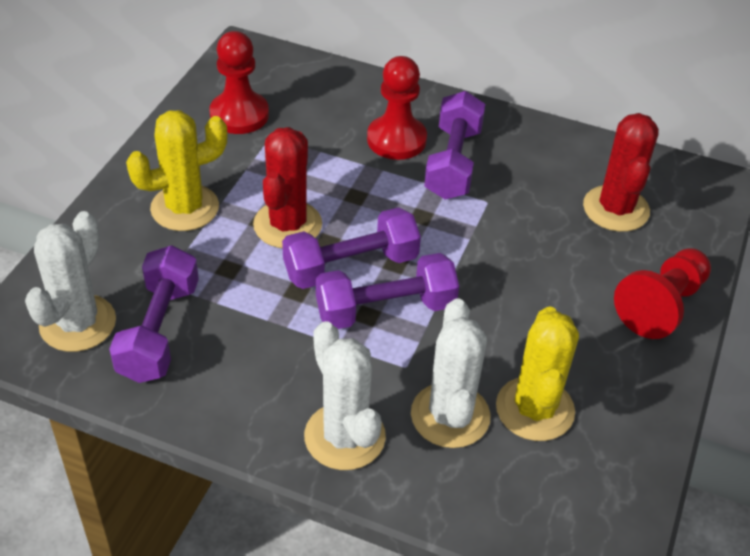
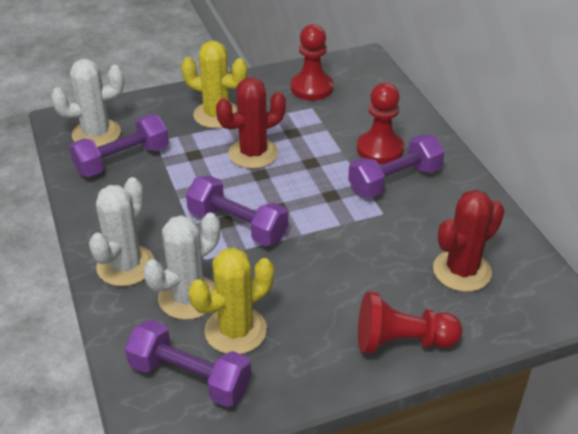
camera: 50 degrees right, 5 degrees down
(351, 266) = (253, 193): purple dumbbell -> purple dumbbell (190, 377)

